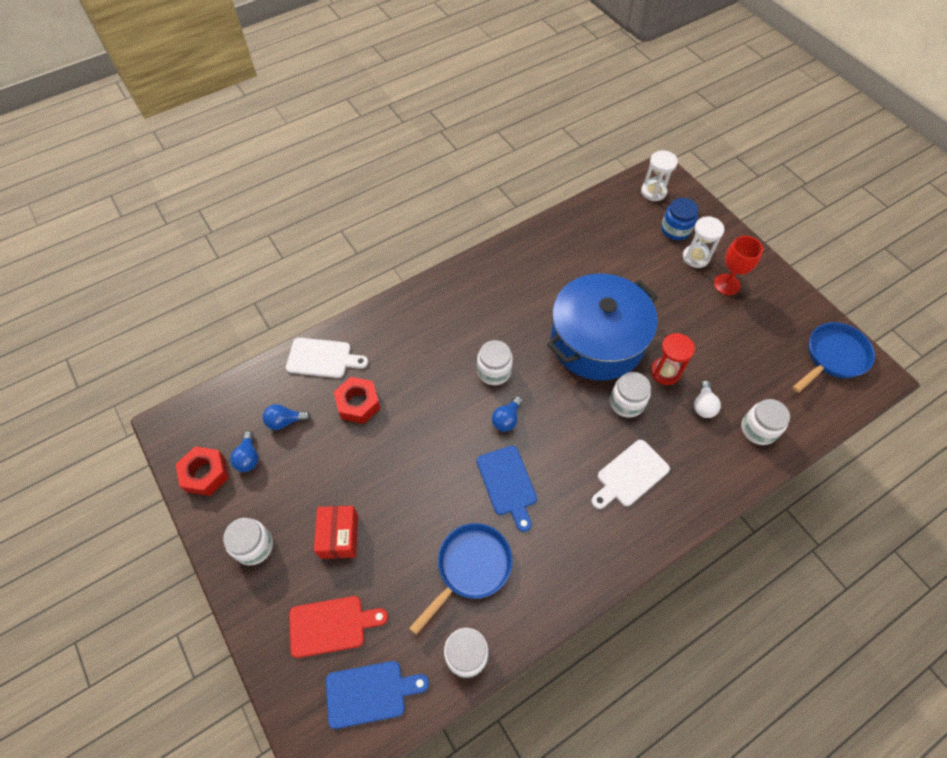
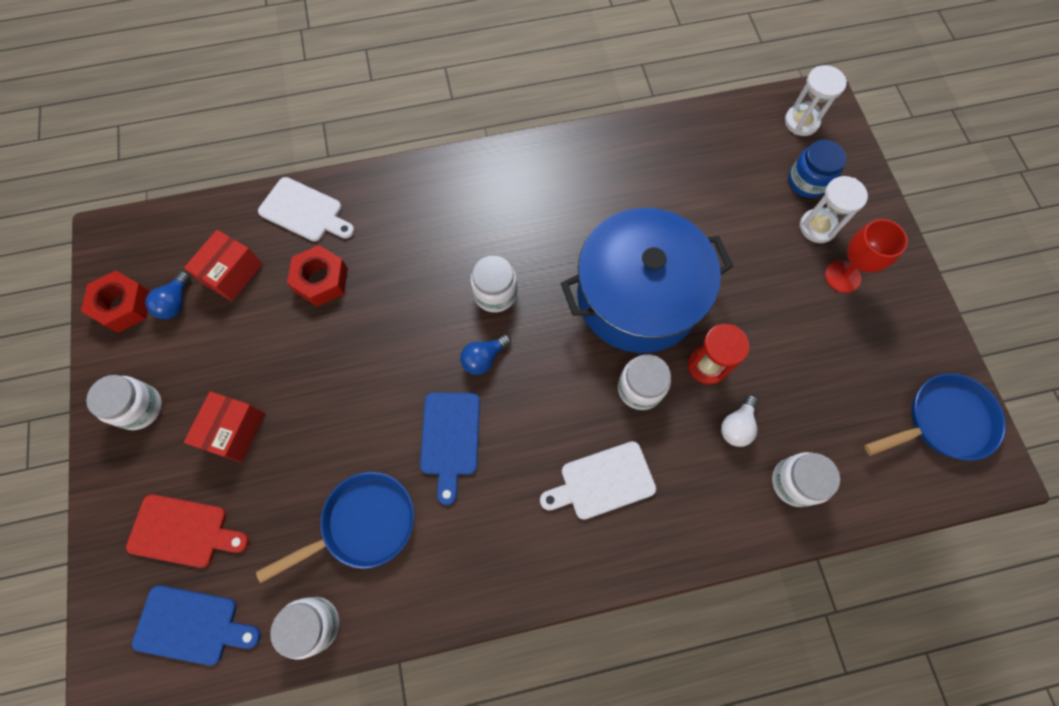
camera: 20 degrees right, 10 degrees up
(285, 421) = (232, 273): blue light bulb -> red box

